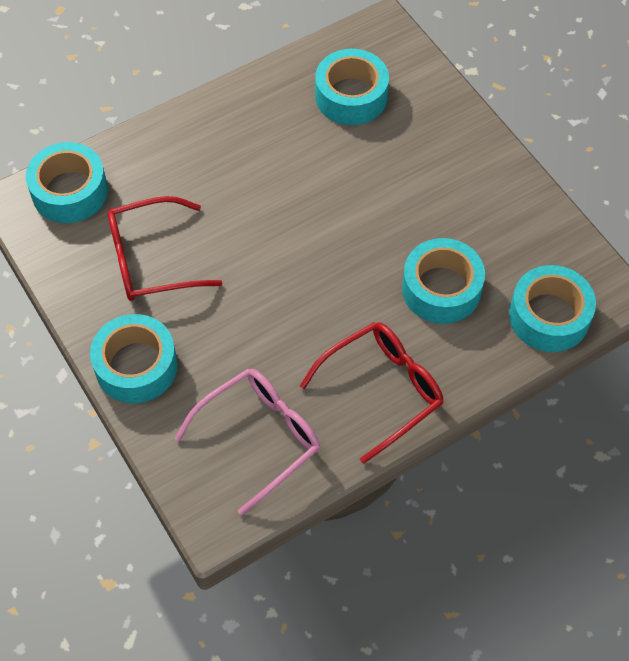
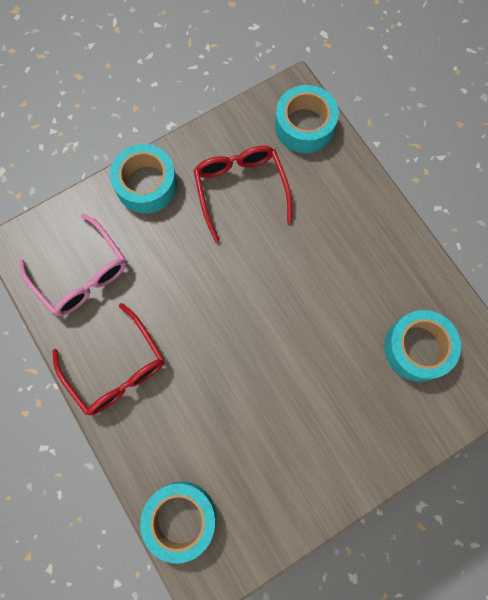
camera: 90 degrees right, 15 degrees up
(441, 289) = (210, 422): turquoise tape -> none

